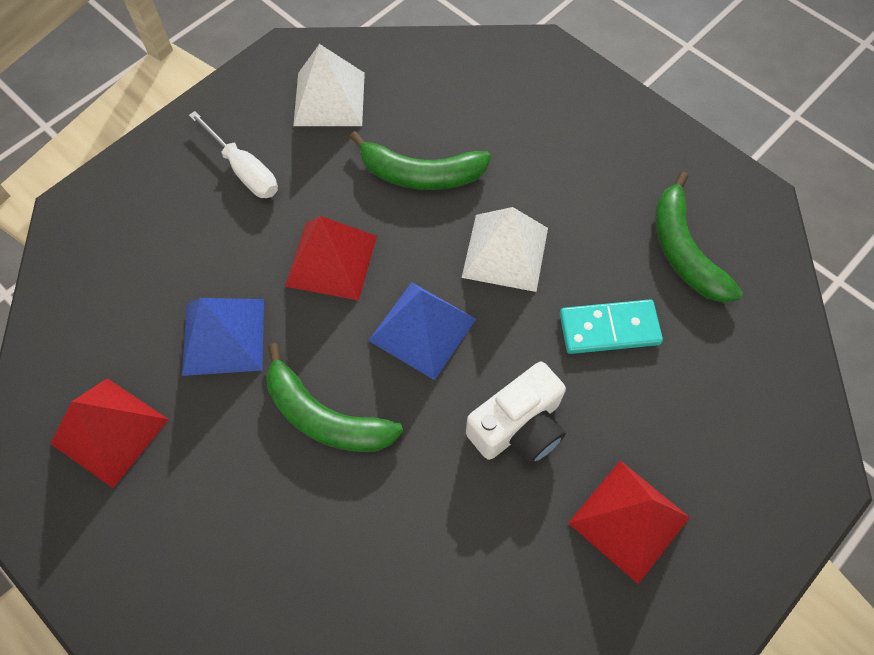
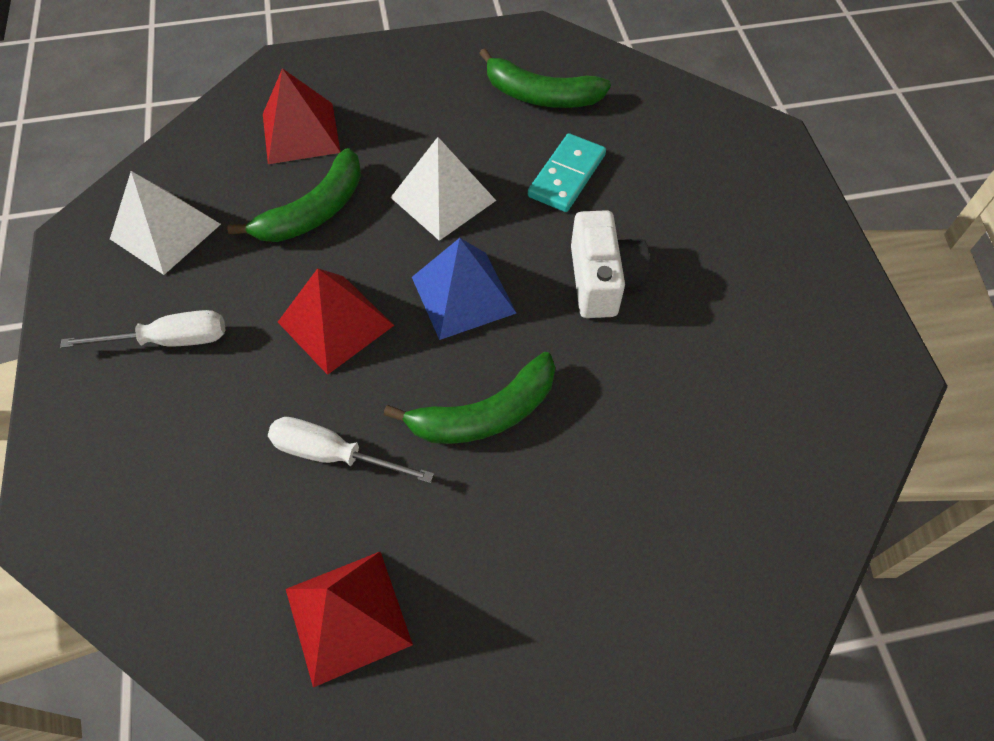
camera: 55 degrees left, 5 degrees down
(223, 336) = (333, 454): blue pyramid -> white screwdriver
(628, 520) = (728, 257): red pyramid -> red pyramid (300, 133)

